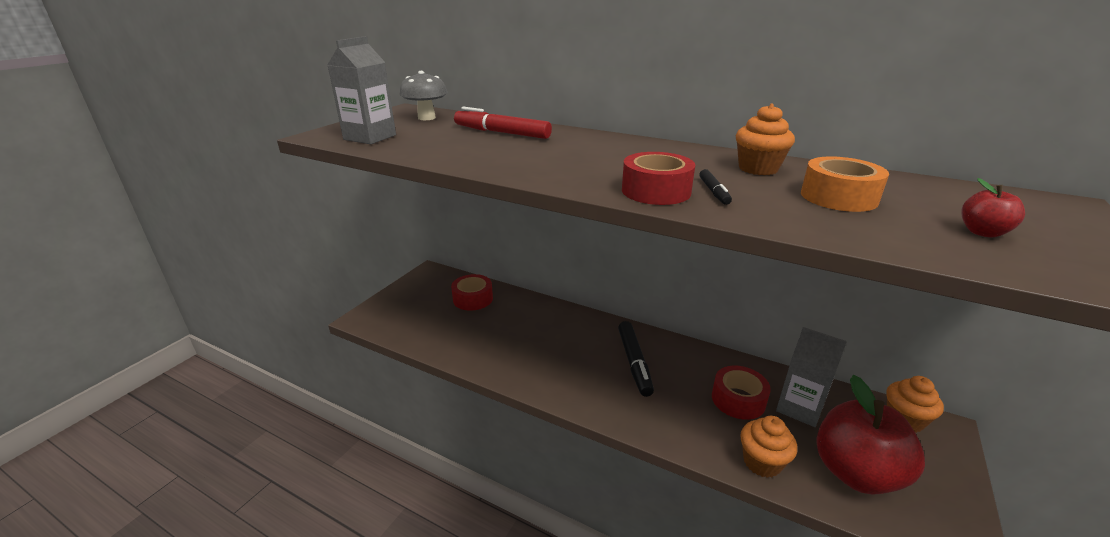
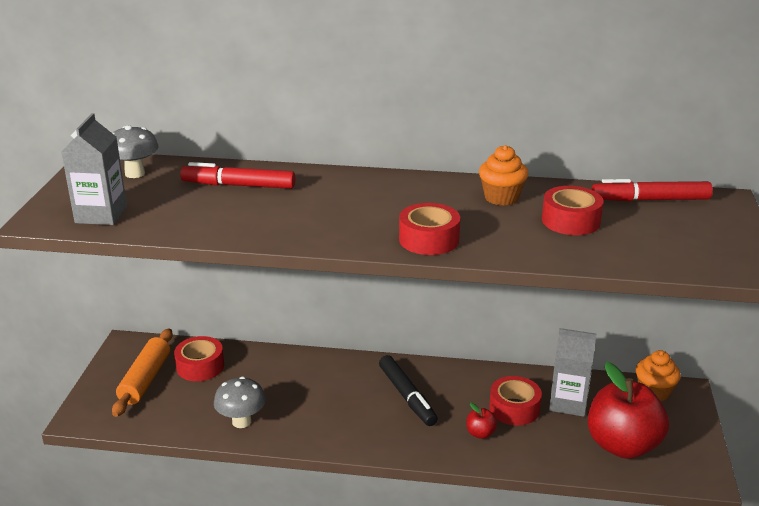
camera: 20 degrees left, 0 degrees up
(427, 300) = (145, 379): none -> orange rolling pin
(479, 351) = (241, 421): none -> grey mushroom
(714, 192) = (475, 232): black marker -> none
(762, 462) = (548, 457): orange cupcake -> none
(838, 197) = (571, 221): orange tape -> red tape
(952, 192) = (650, 200): none -> red marker
(982, 232) = (670, 239): red apple -> red apple (480, 433)

